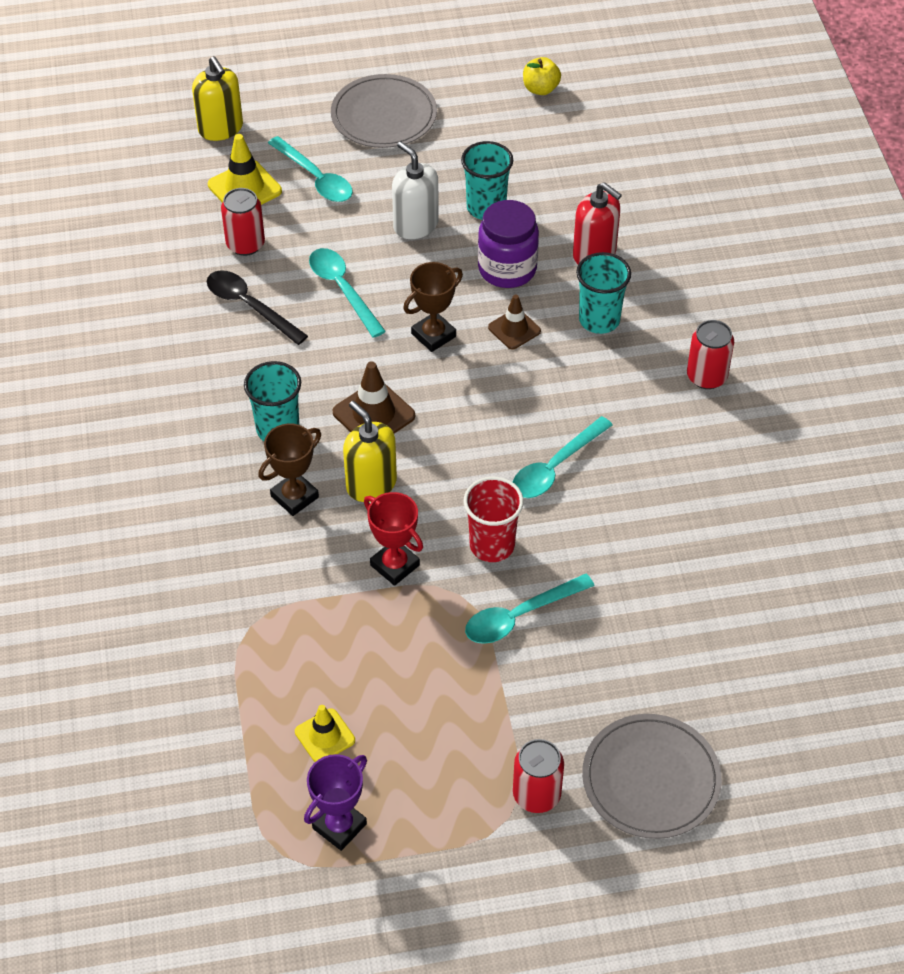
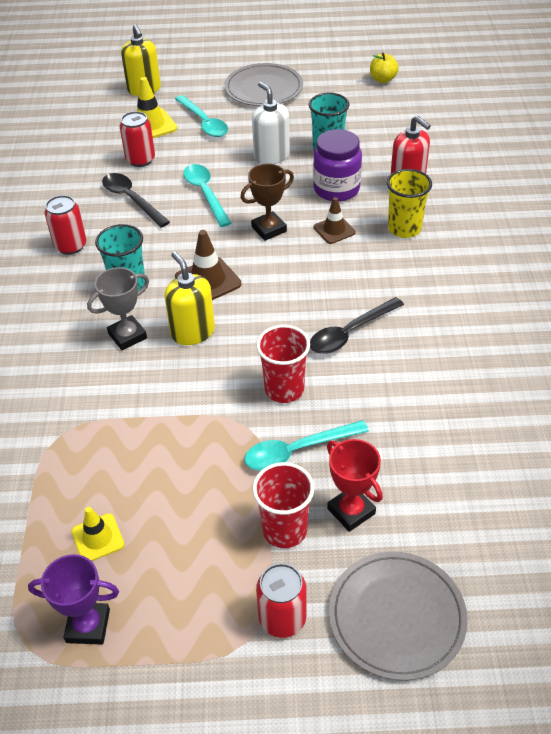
camera: 10 degrees right, 5 degrees down
(294, 497) = (127, 336): brown trophy -> grey trophy
(339, 826) = (88, 626): purple trophy -> purple trophy turned 45 degrees clockwise
(395, 565) = (197, 397): red trophy -> red trophy (351, 511)
(522, 704) = (284, 530): none -> red cup
(555, 467) = (350, 333): turquoise spoon -> black spoon
(599, 320) = (404, 228): turquoise cup -> yellow cup
(706, 376) = (489, 276): red can -> red can (70, 246)

